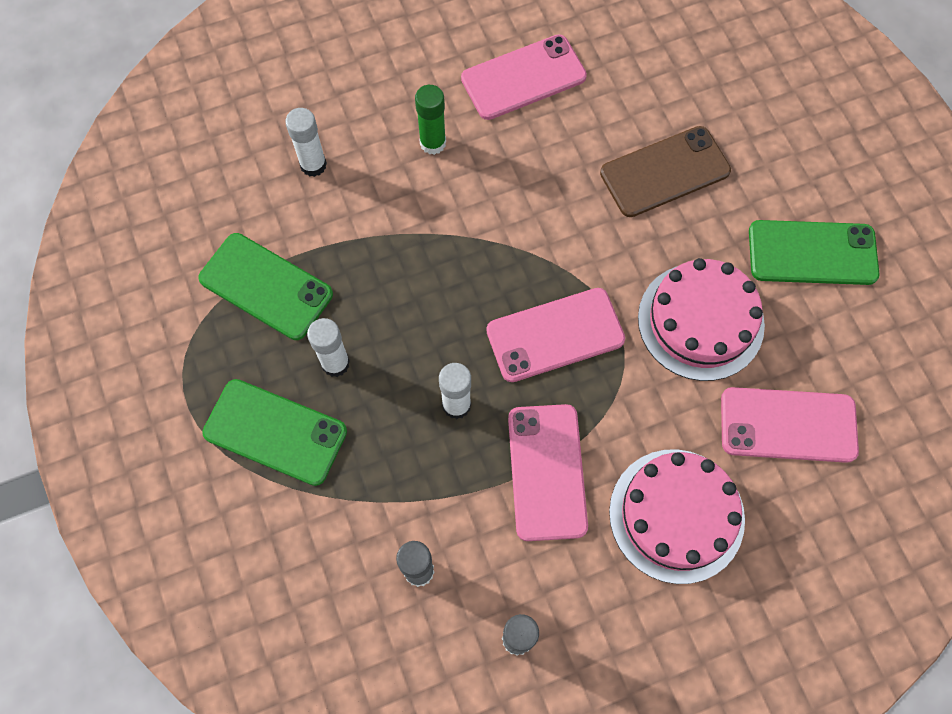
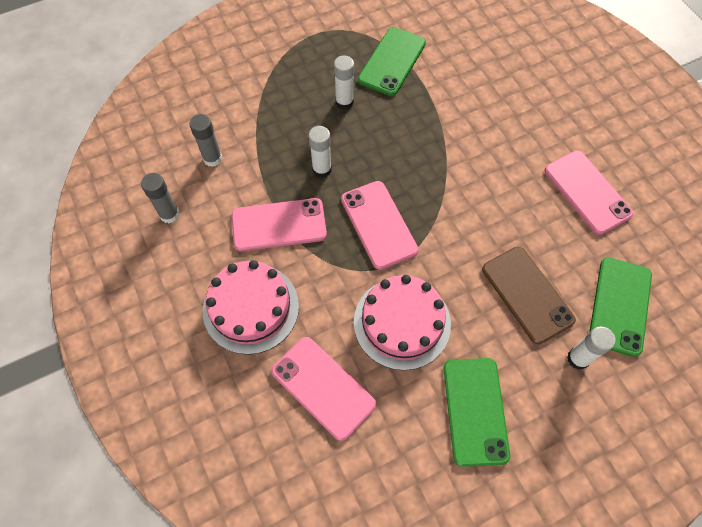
camera: 85 degrees right, 5 degrees down
(275, 432) = (297, 78): green phone -> green phone (620, 306)
(313, 165) = (483, 75): white glue stick -> white glue stick (578, 358)
(433, 143) = (516, 140): green glue stick -> none
(788, 425) = (323, 387): pink phone -> pink phone turned 45 degrees counterclockwise

